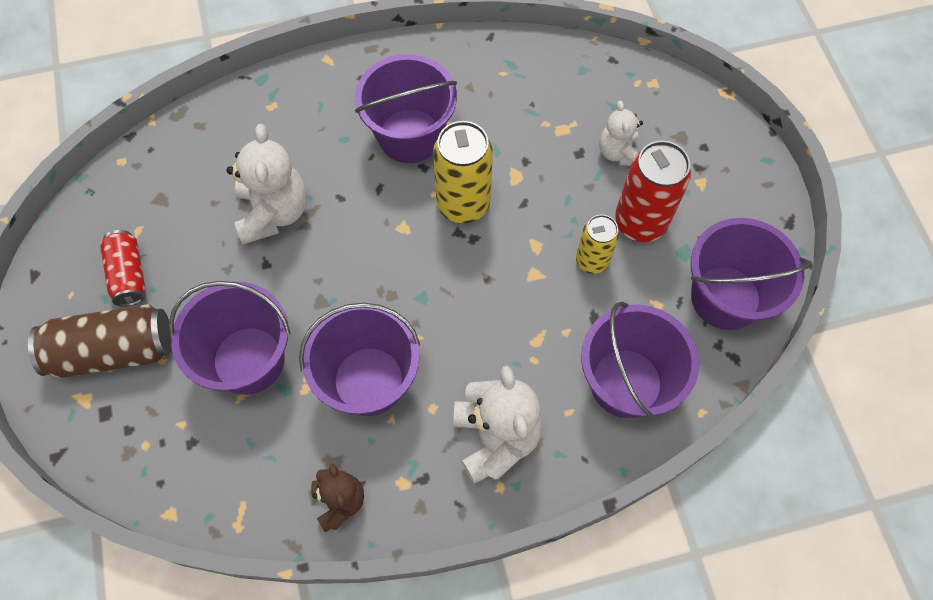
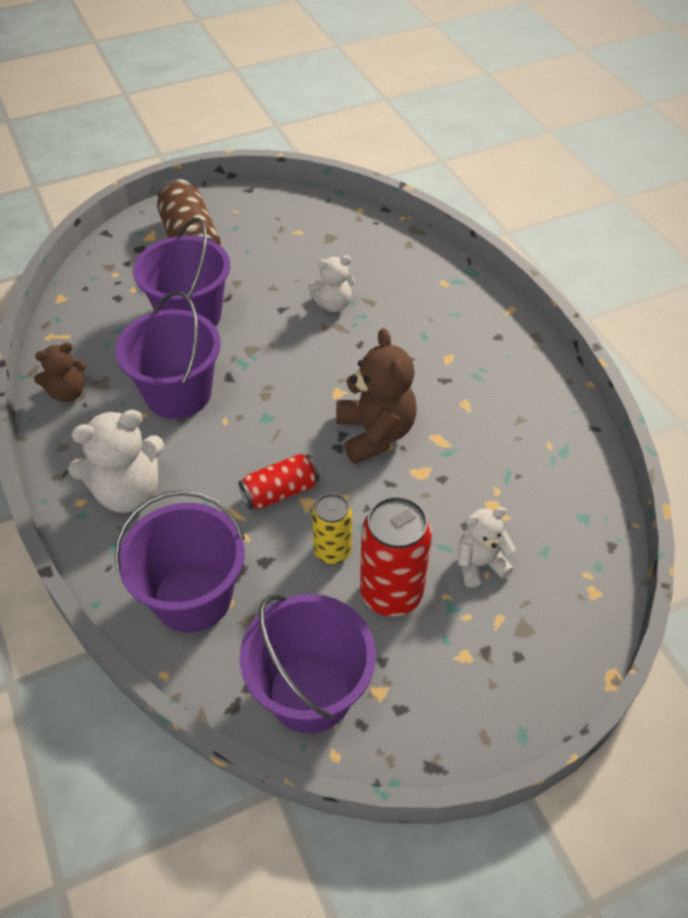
camera: 80 degrees right, 15 degrees down
(129, 275) = (257, 235): red can -> red can (280, 492)
(274, 212) = (333, 304): white teddy bear -> white teddy bear, size x0.61
(410, 136) = (443, 382): purple bucket -> none
(463, 204) = (375, 434): yellow can -> brown teddy bear

